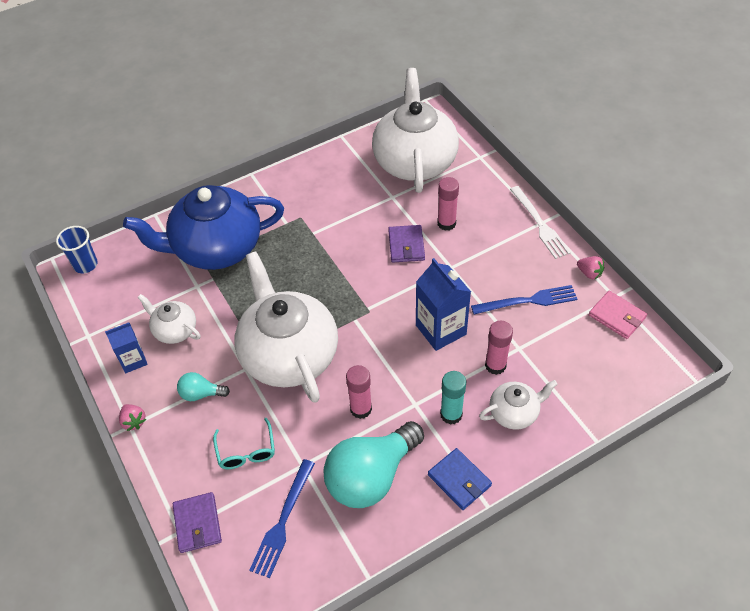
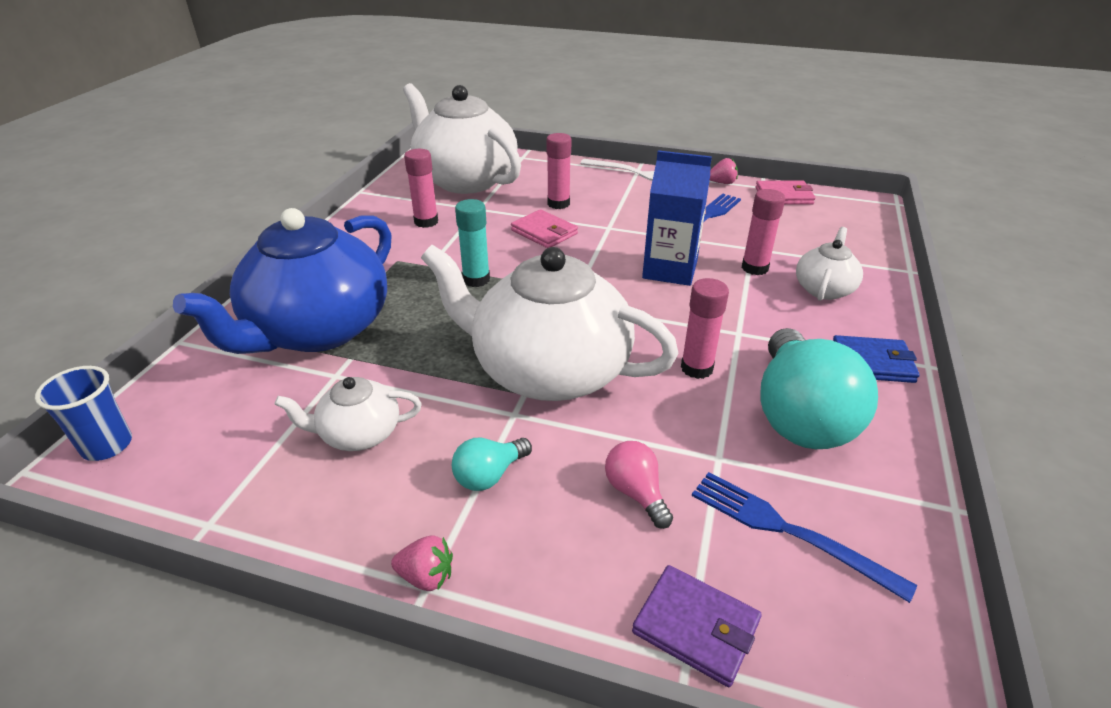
camera: 45 degrees left, 15 degrees down
(133, 360) = (331, 504): blue carton -> none
(246, 451) = (636, 493): turquoise glasses -> pink light bulb
(283, 521) = (787, 531): blue fork -> blue fork turned 150 degrees clockwise
(349, 191) = (426, 222): none -> pink glue stick
(406, 245) = (544, 232): purple wallet -> pink wallet
(451, 414) = (780, 321): turquoise glue stick -> turquoise glue stick (476, 279)

